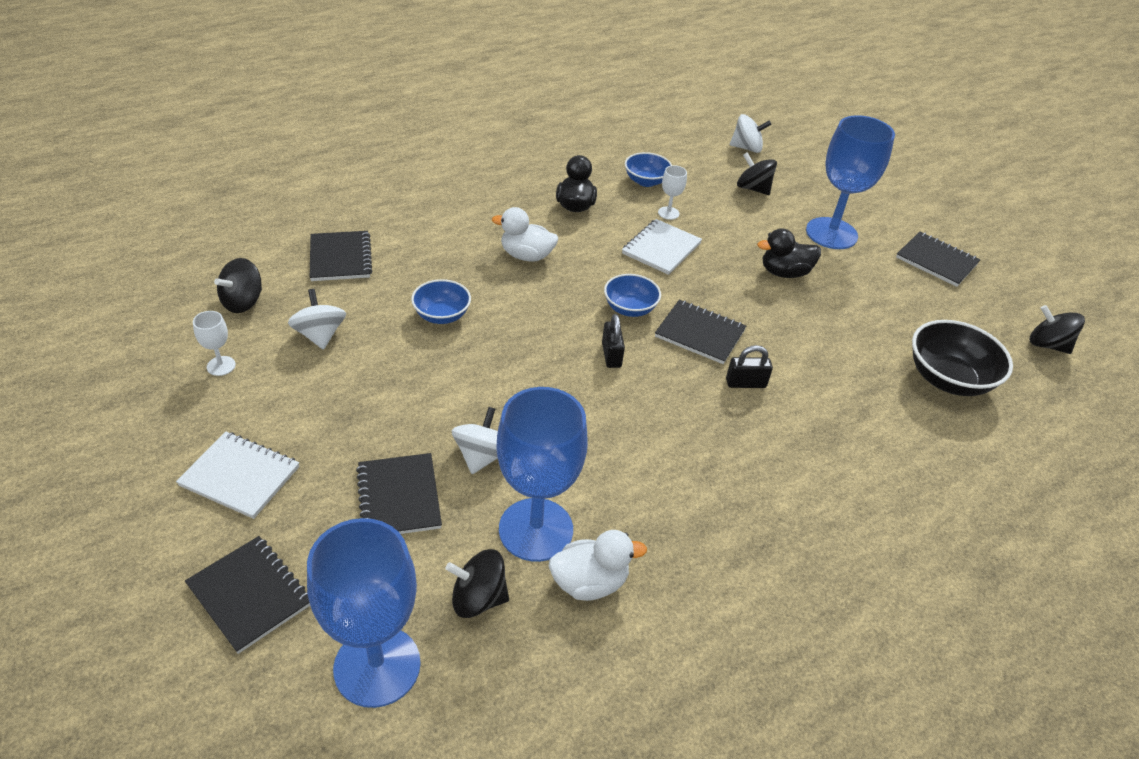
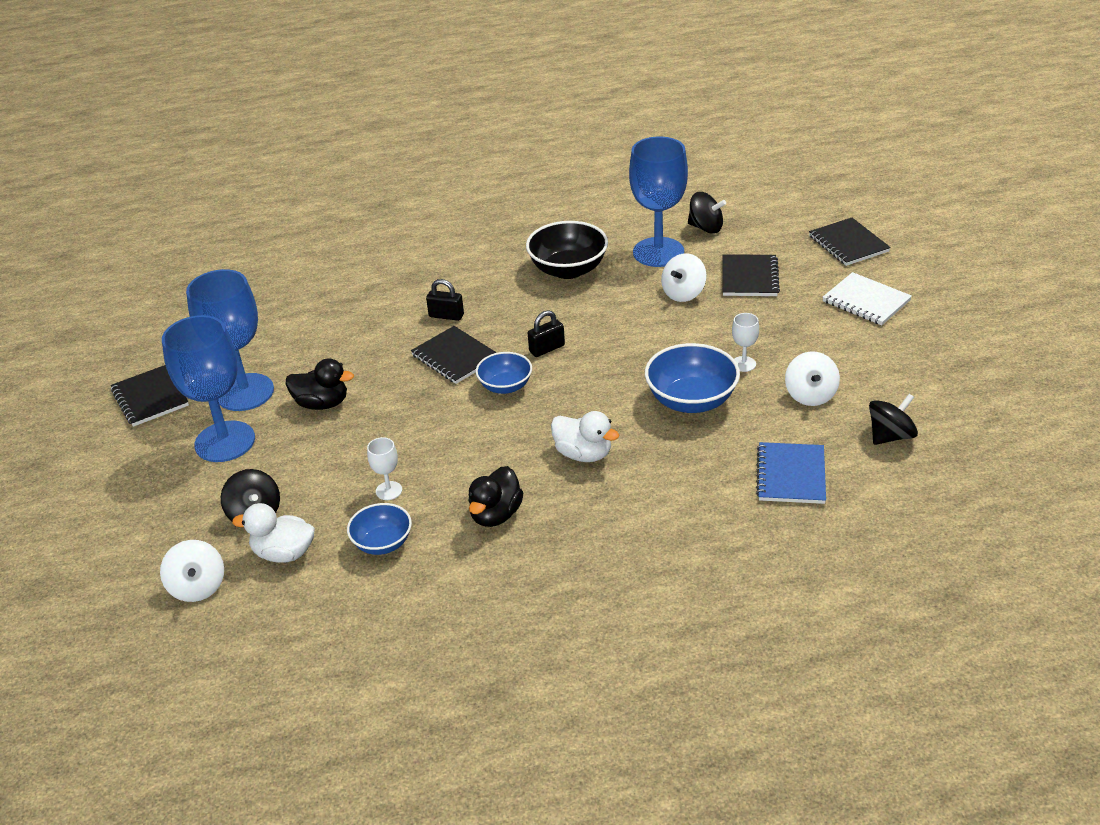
camera: 155 degrees left, 5 degrees down
(221, 366) = (898, 378): white goblet -> white goblet (743, 364)
(340, 258) = (791, 475): black notebook -> blue notebook
(377, 666) = (770, 210): blue goblet -> blue goblet (245, 392)
(442, 315) = (691, 400): blue bowl -> blue bowl, size x1.61
(589, 582) = (634, 227): white duck -> white duck (284, 553)
(611, 355) = (547, 349): black padlock -> black padlock turned 45 degrees clockwise
(661, 248) = (430, 445): white notebook -> none
(746, 148) = (198, 587): white spinning top -> white spinning top turned 135 degrees counterclockwise
(948, 379) = (275, 300): black bowl -> black bowl (568, 269)
(1047, 345) = (155, 314): black spinning top -> none

